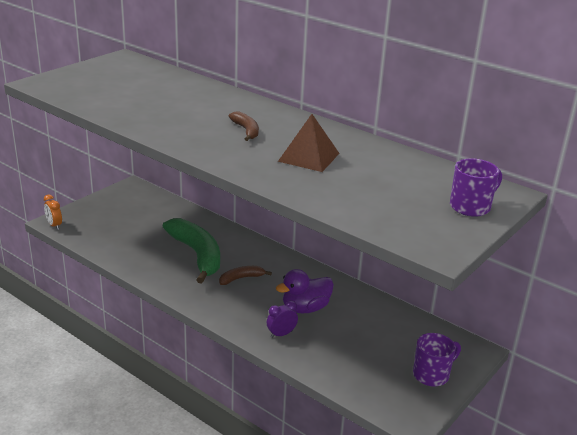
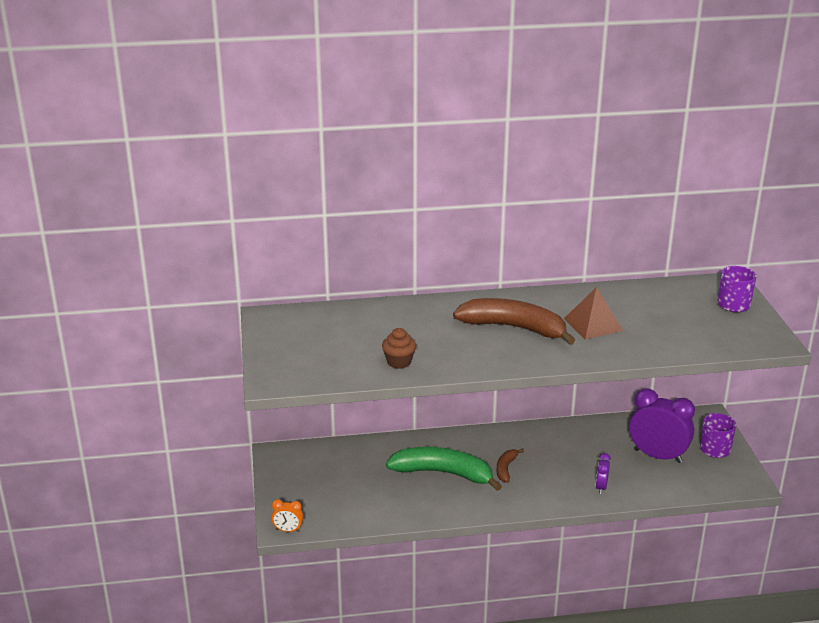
camera: 45 degrees left, 0 degrees up
(125, 109) = (399, 362): none -> brown cupcake
(246, 131) = (514, 328): brown banana -> brown banana, size x2.11
(305, 308) = (581, 459): purple duck -> none
(370, 346) = (657, 456): none -> purple clock

